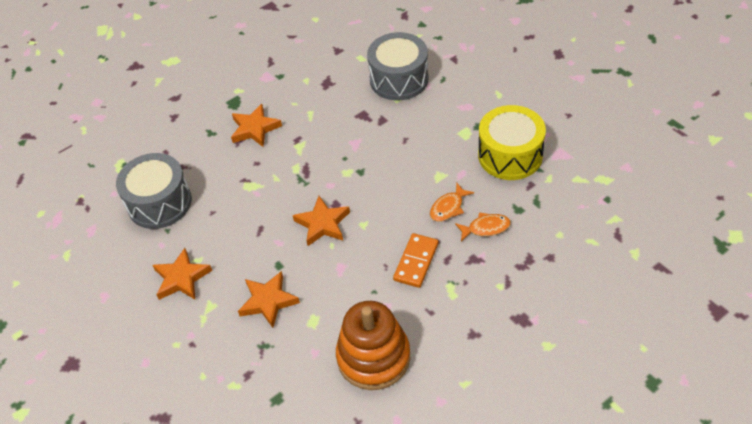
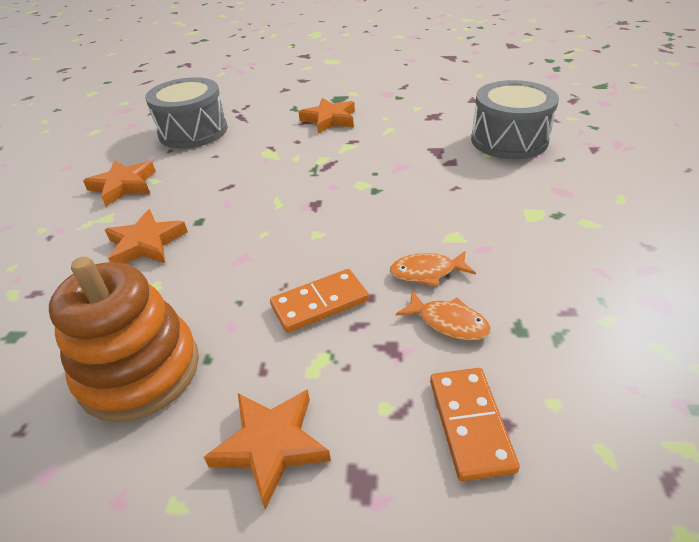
camera: 40 degrees right, 10 degrees down
(322, 224) = (281, 211): orange star -> orange star (271, 445)
(510, 155) = (572, 263): yellow drum -> none
(538, 266) = (470, 424): none -> orange domino

